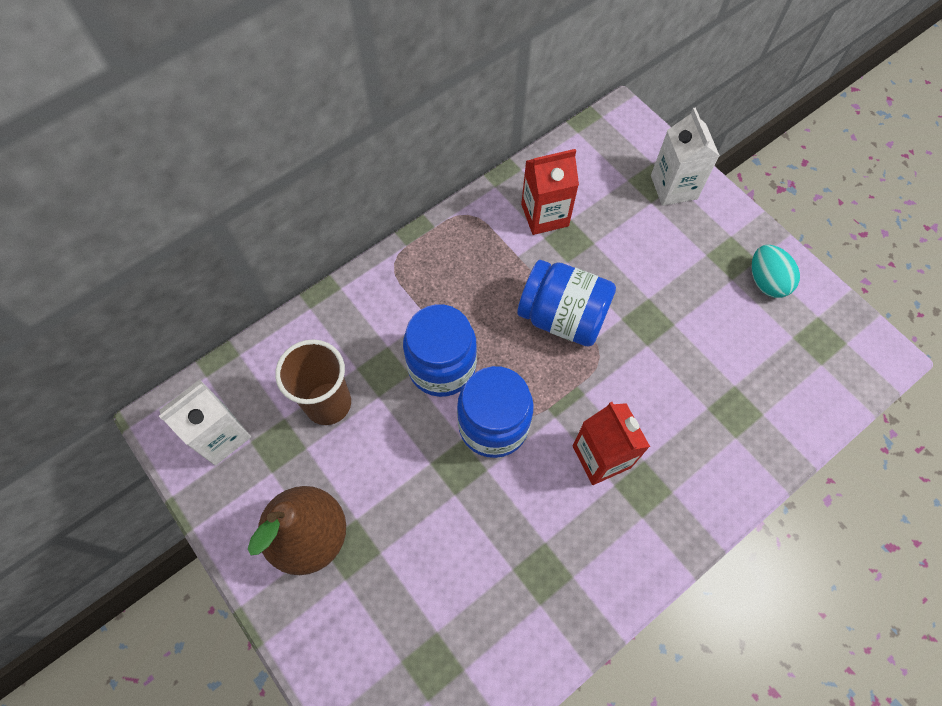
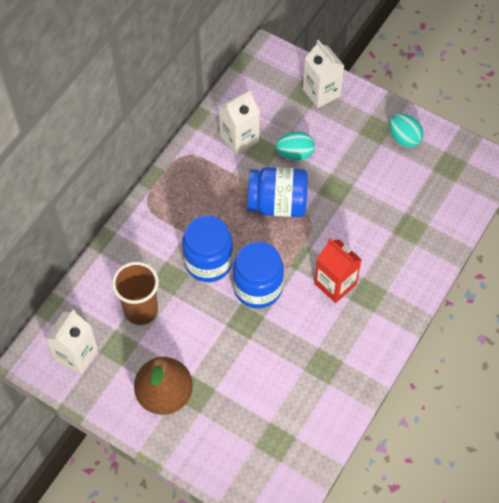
camera: 20 degrees left, 5 degrees down
(544, 215) = (239, 139): red carton -> white carton
(610, 257) = (295, 154): none -> turquoise egg

